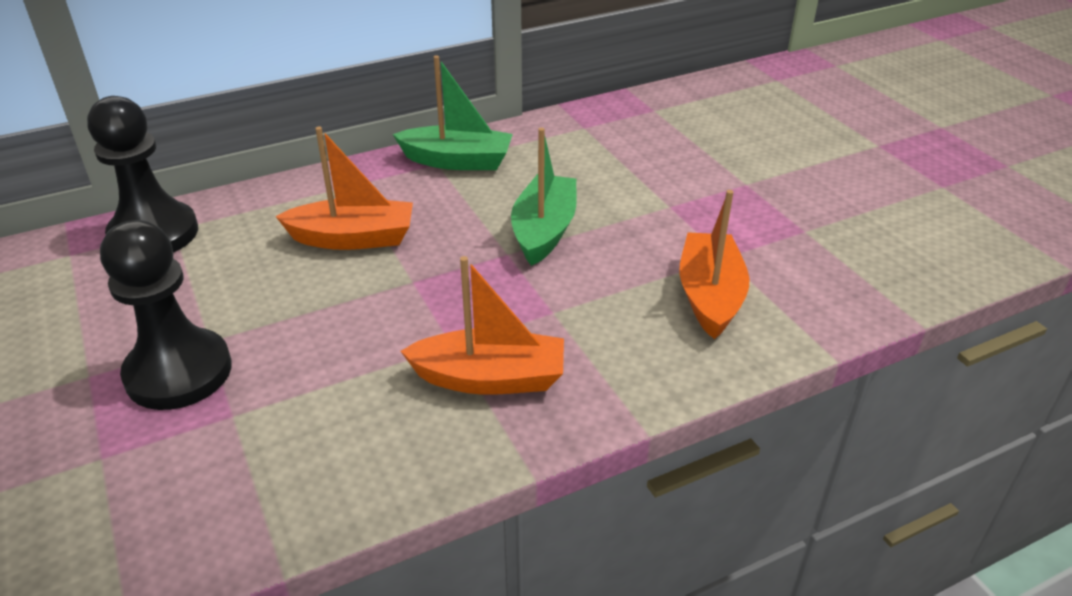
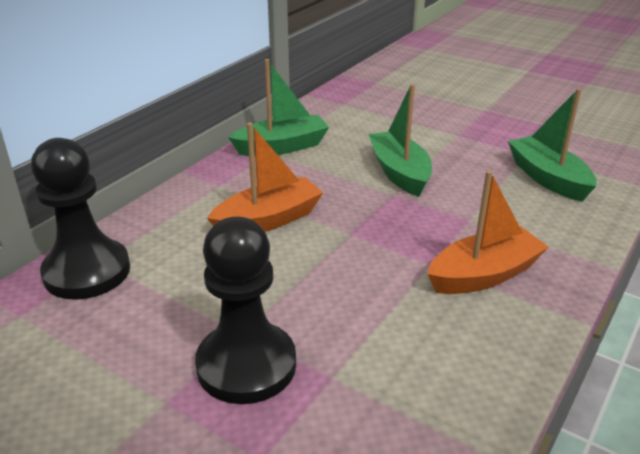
camera: 30 degrees left, 5 degrees down
(710, 296) = (548, 178): orange boat -> green boat

